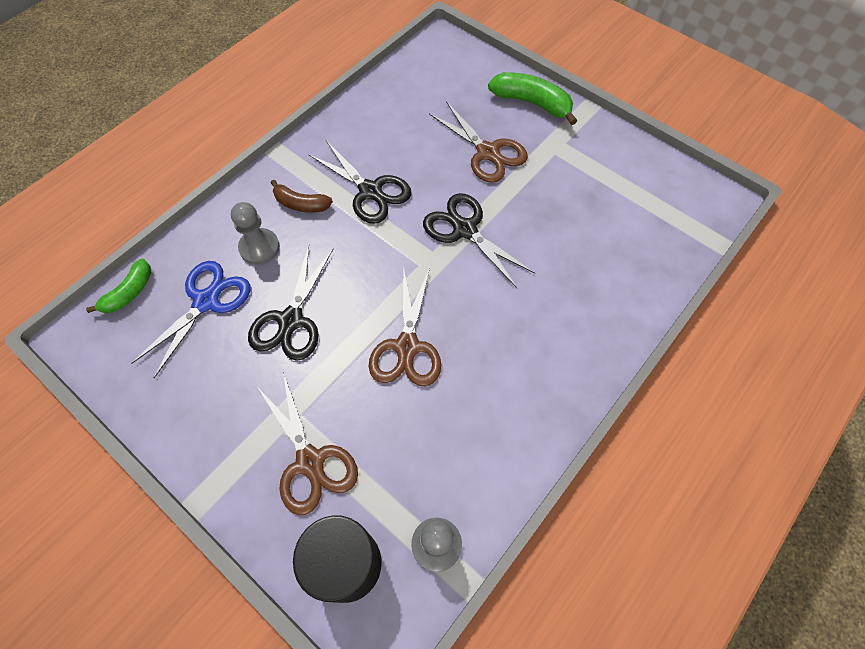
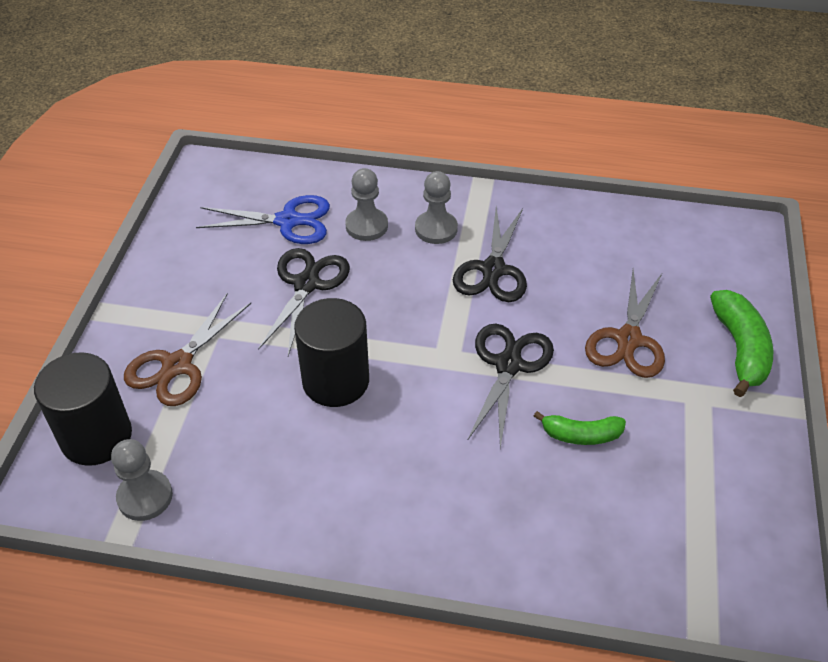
camera: 60 degrees right, 15 degrees down
(129, 293) = (264, 173): green banana -> green banana (581, 435)
(291, 320) = (307, 284): black scissors -> black scissors turned 120 degrees clockwise
(301, 204) = (436, 229): brown banana -> grey pawn
(407, 347) = (335, 381): brown scissors -> black cylinder

